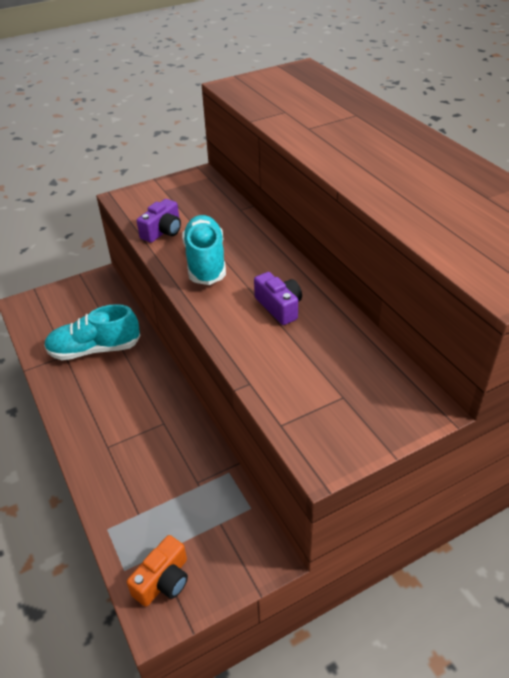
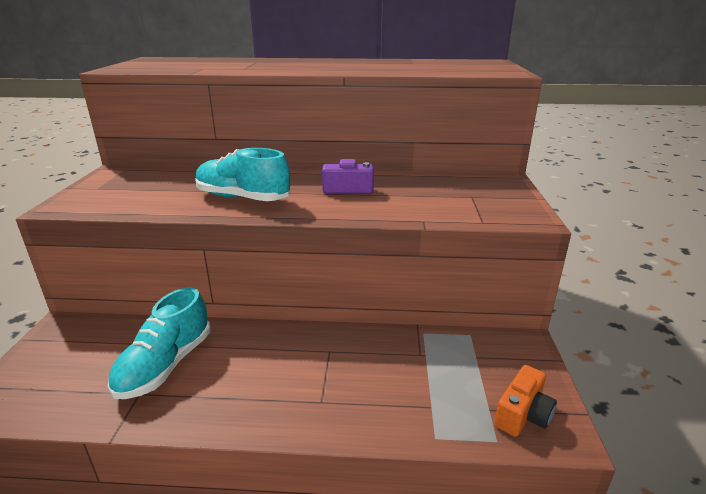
camera: 60 degrees left, 15 degrees down
(163, 231) = (160, 203): purple camera -> none
(163, 580) = (523, 414): orange camera -> orange camera turned 60 degrees clockwise

